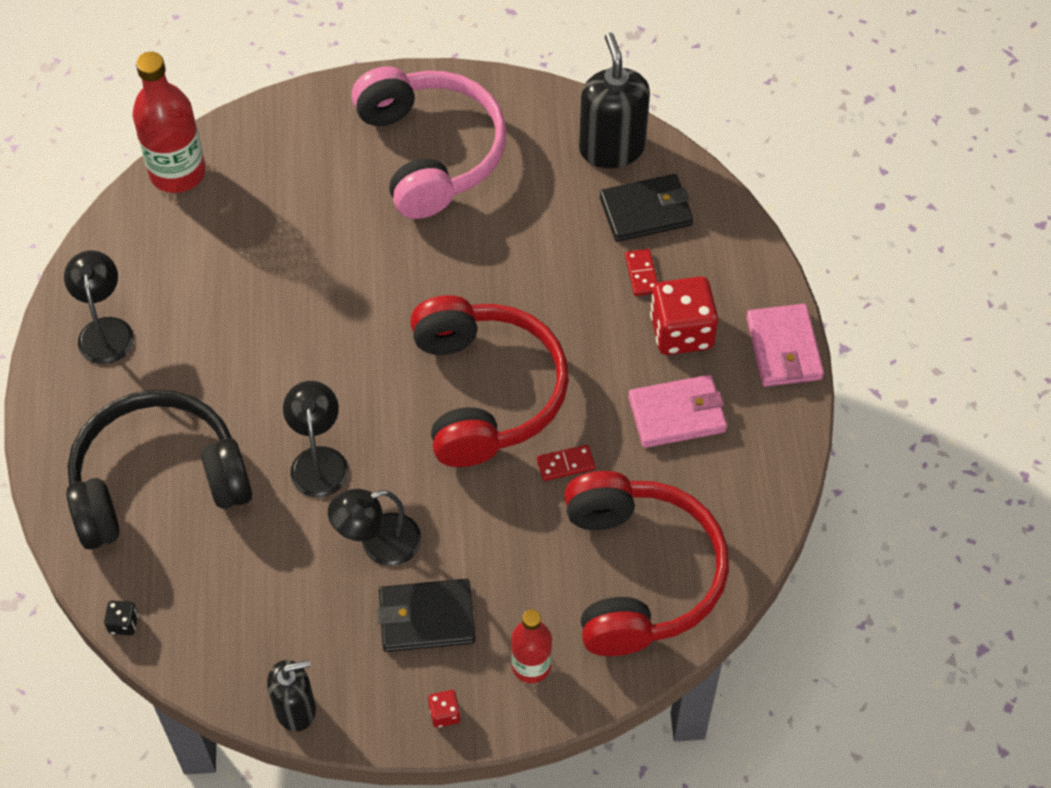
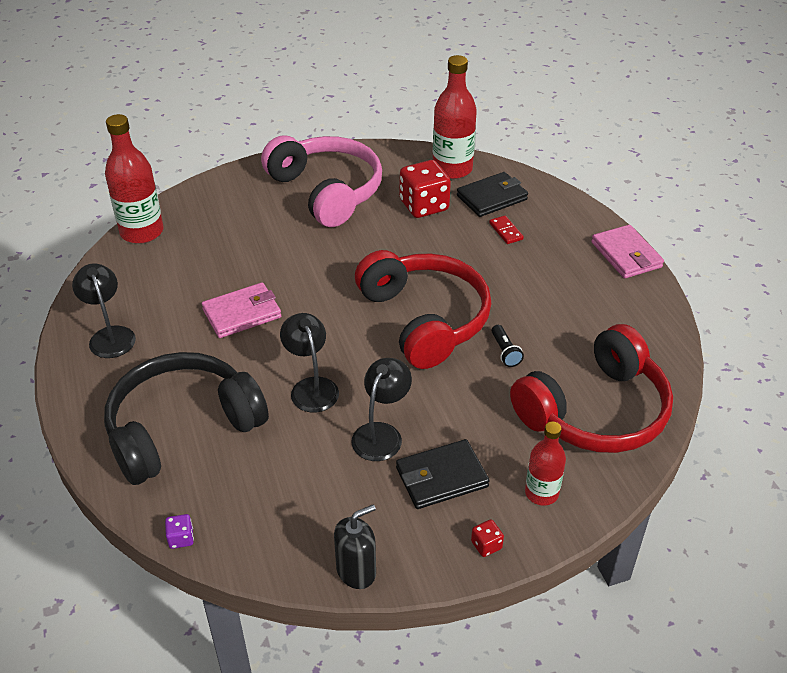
camera: 15 degrees left, 15 degrees down
(123, 623) = (181, 538): black dice -> purple dice
(378, 544) = (381, 433): black lamp -> black lamp turned 150 degrees clockwise
(565, 464) = (505, 352): red domino -> black flashlight
(611, 148) = (452, 169): black soap dispenser -> red bottle
(639, 574) = (595, 411): red headphones -> red headphones turned 75 degrees clockwise
(677, 414) = (572, 306): pink wallet -> pink wallet (242, 313)
(681, 332) = (550, 258): red dice -> red dice (424, 206)

